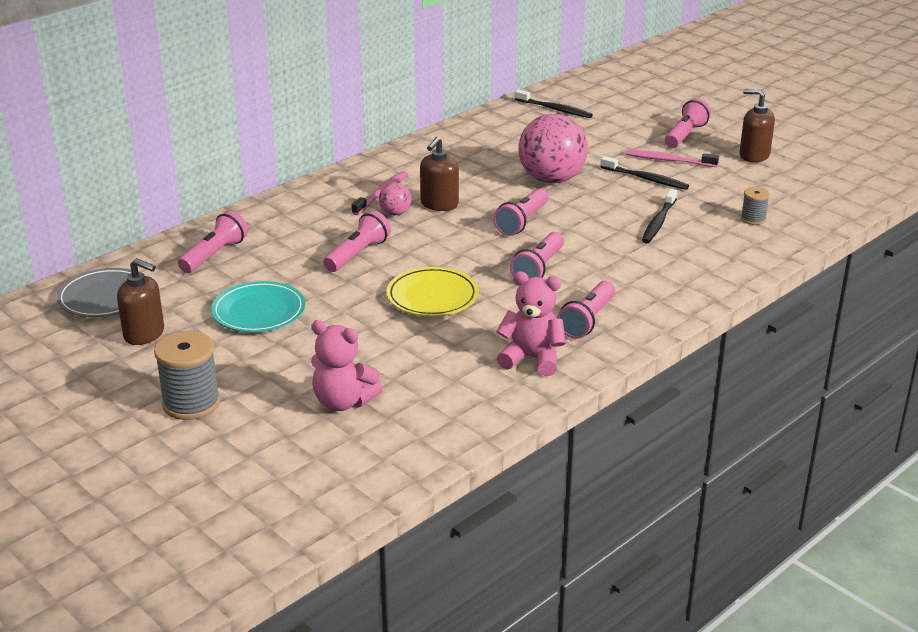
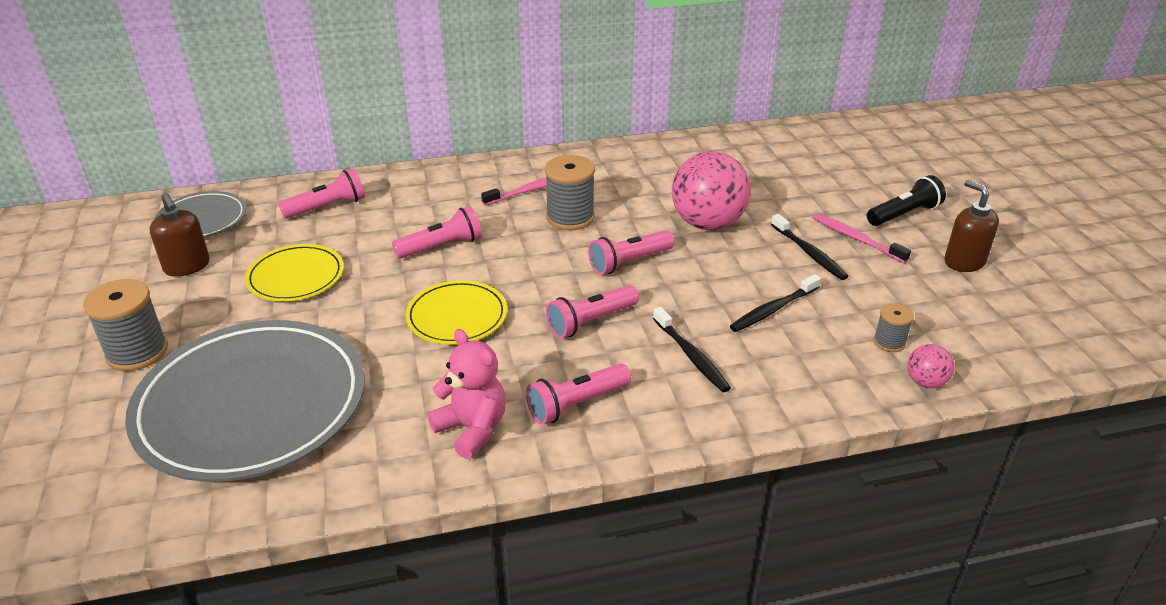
camera: 30 degrees right, 5 degrees up
(258, 311) = (296, 277): turquoise plate -> yellow plate
(343, 402) = (252, 405): pink teddy bear -> grey plate
(395, 213) = (521, 214): pink ball -> pink ball (925, 382)
(439, 204) = (570, 217): brown soap dispenser -> grey spool
(554, 109) = (788, 148): black toothbrush -> black toothbrush (691, 356)
(685, 135) = (904, 214): pink flashlight -> black flashlight

